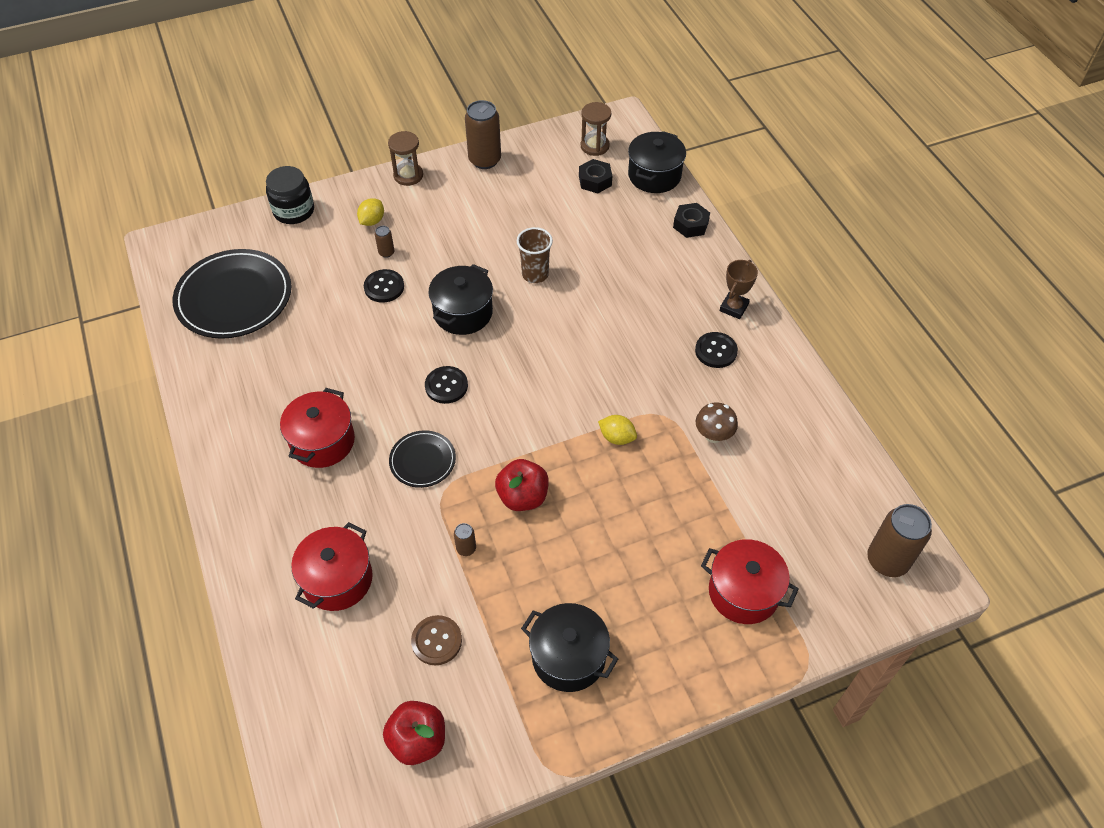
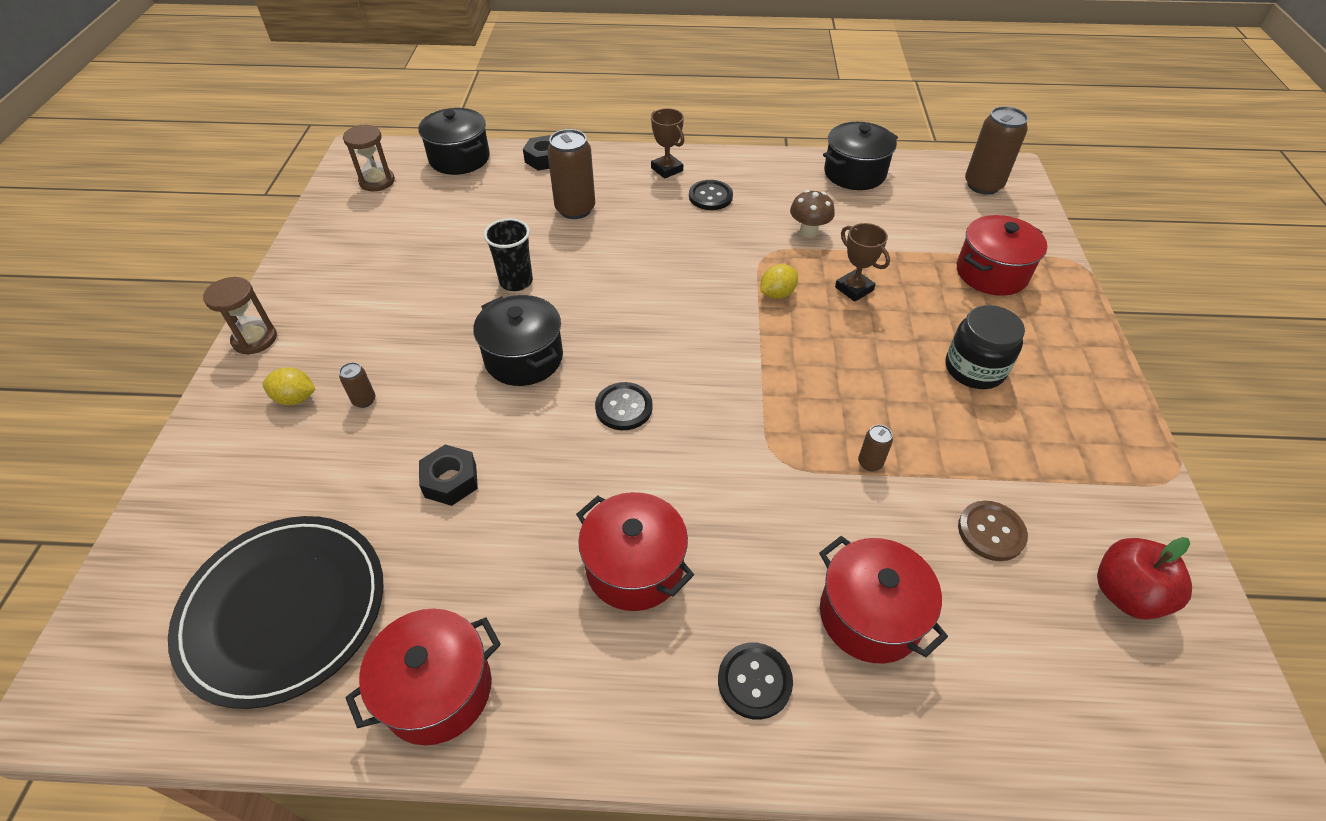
camera: 65 degrees left, 5 degrees down
(213, 384) = (437, 690): none -> red pot
(294, 211) = (186, 481): black jar -> black jar (974, 369)
(372, 221) = (295, 398): yellow lemon -> yellow lemon turned 45 degrees counterclockwise
(384, 287) = (420, 420): black button -> black button (754, 681)
(422, 460) = (724, 465): black plate -> none
(485, 160) = (305, 266): brown can -> brown can (575, 209)
(522, 497) = (819, 390): red apple -> none
(535, 274) = (516, 281): brown cup -> black cup
(568, 657) = (1037, 419): black pot -> black pot (854, 173)
(595, 181) = (426, 197): black nut -> black nut (450, 481)
(655, 489) = (854, 289): none -> brown trophy

